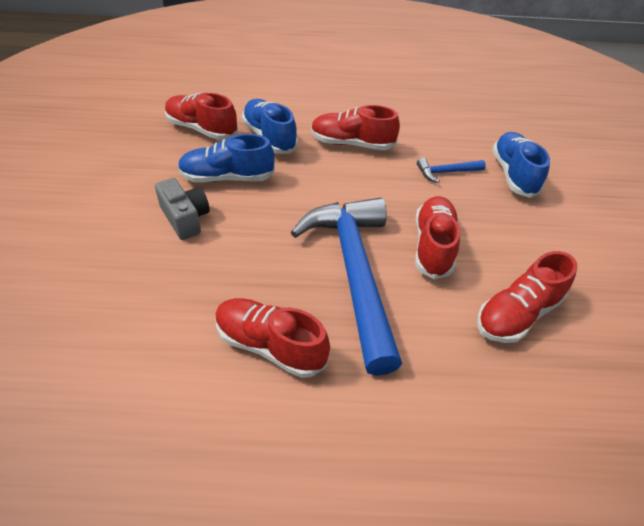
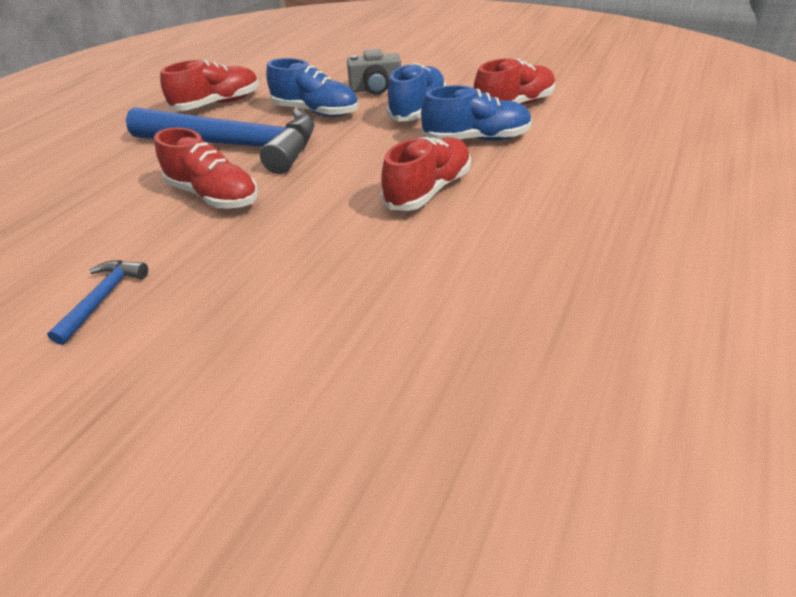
camera: 120 degrees right, 5 degrees down
(446, 172) = (311, 249): blue hammer -> blue hammer (103, 298)
(513, 174) = (247, 319): blue shoe -> blue shoe (315, 112)
(517, 314) = (87, 215): red shoe -> none

